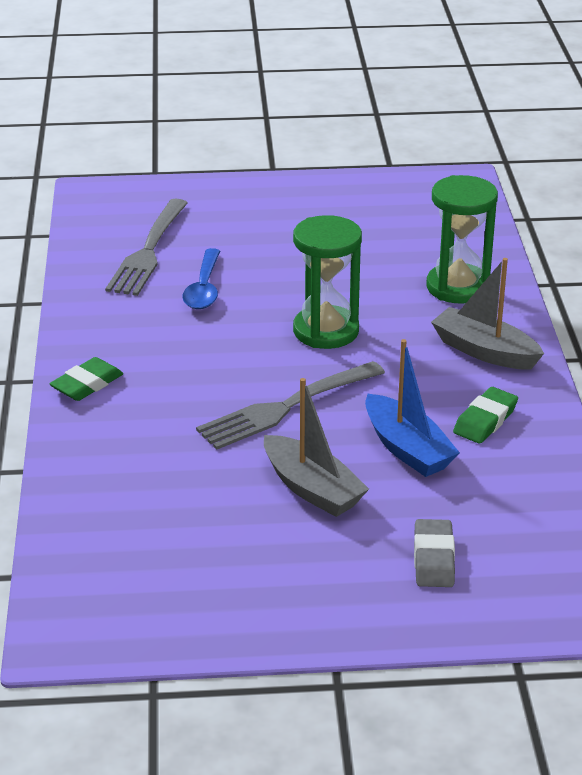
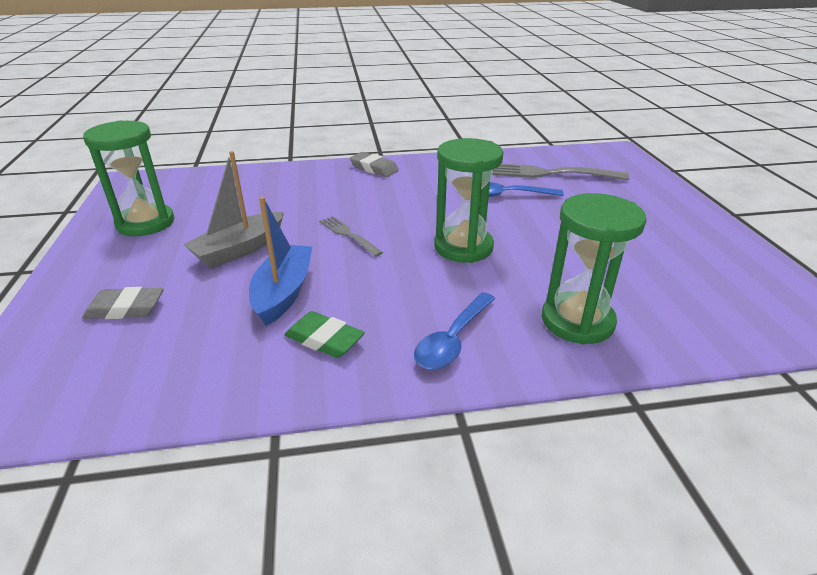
camera: 85 degrees right, 0 degrees up
(87, 384) = (374, 168): green eraser -> grey eraser
(224, 585) = (145, 223): none -> green hourglass
(287, 406) = (349, 235): grey fork -> grey fork, size x0.55
(407, 449) = (283, 292): blue boat -> blue boat turned 135 degrees clockwise
(484, 351) = (453, 340): grey boat -> blue spoon

